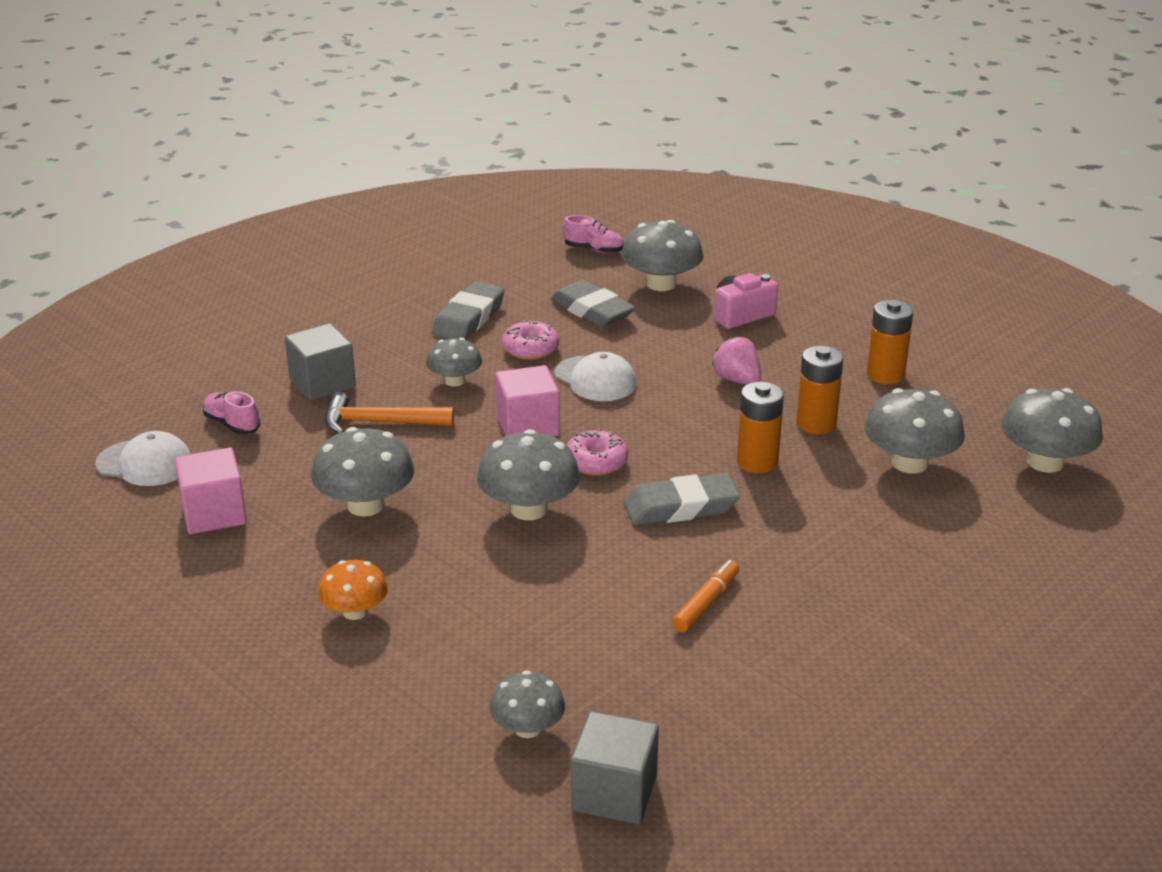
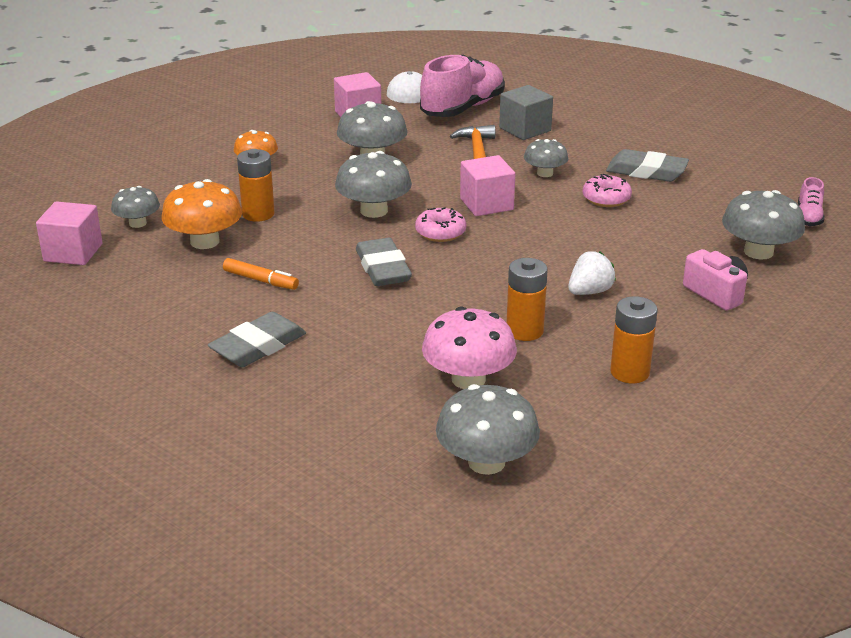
camera: 85 degrees right, 0 degrees up
(232, 424) = (462, 108): pink shoe -> pink shoe, size x2.15
(592, 310) = (687, 221): grey eraser -> grey eraser (258, 346)
(595, 379) = (567, 227): white cap -> none
(595, 656) = (205, 242): none -> orange mushroom
(614, 793) = (73, 252): grey cube -> pink cube
(737, 380) = (589, 292): pink strawberry -> white strawberry
(757, 462) = (454, 301): orange battery -> orange battery (258, 214)
(909, 463) = (468, 379): grey mushroom -> pink mushroom

